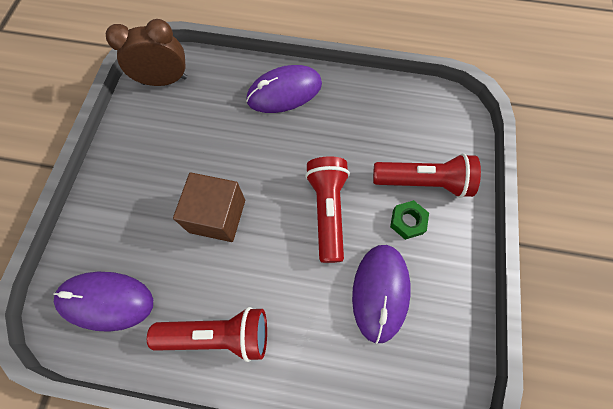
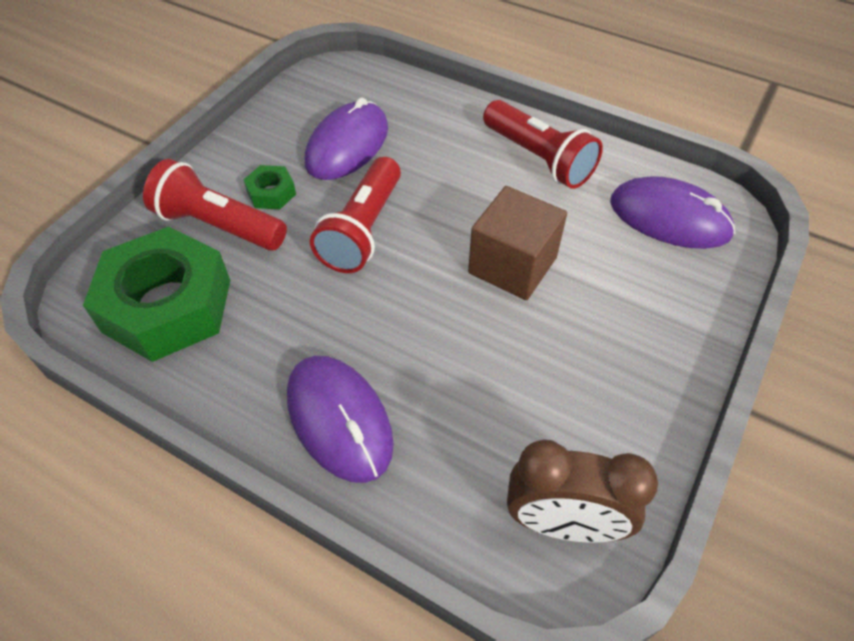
camera: 160 degrees left, 15 degrees down
(218, 334) = (538, 158): red flashlight -> red flashlight turned 150 degrees counterclockwise
(284, 92) = (339, 419): purple mouse -> purple mouse turned 60 degrees clockwise
(411, 120) = (167, 306): none -> green nut

